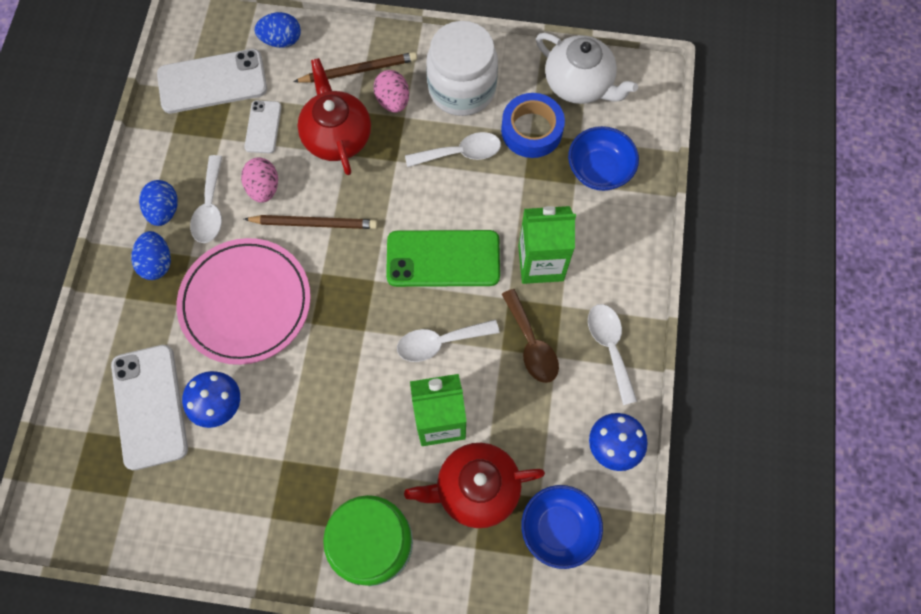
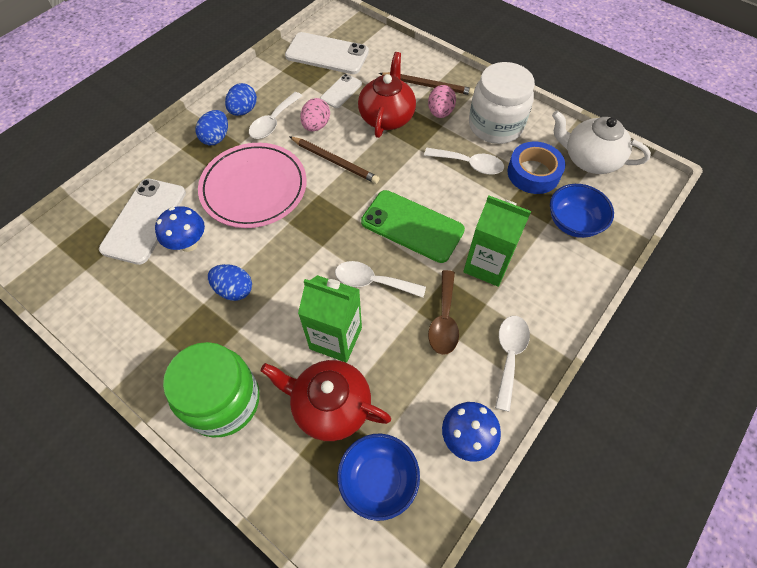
camera: 30 degrees right, 10 degrees down
(281, 40) = (387, 49): blue egg -> blue egg (234, 290)
(579, 84) = (589, 159): white teapot -> white teapot turned 135 degrees clockwise

